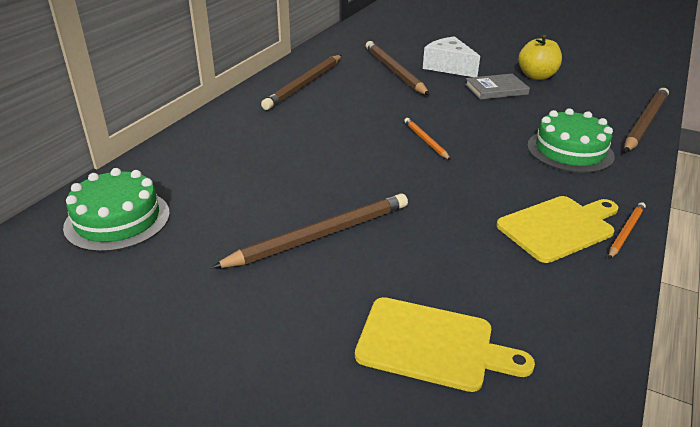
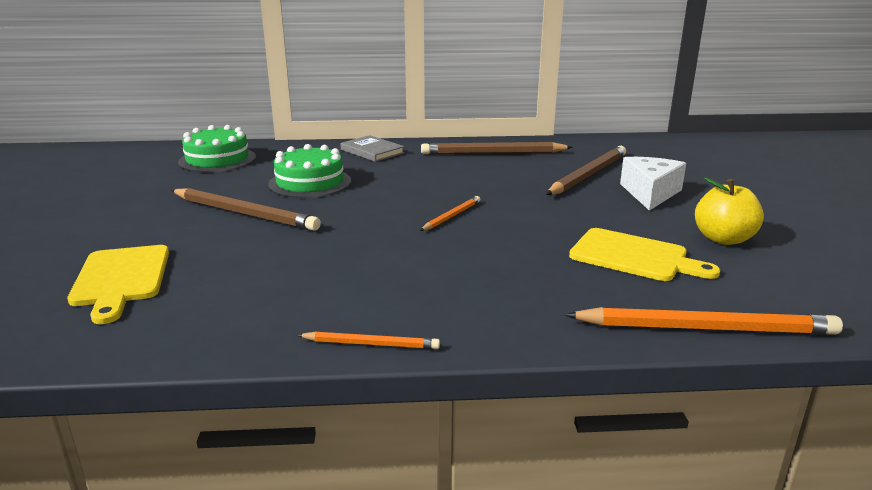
camera: 60 degrees right, 10 degrees down
(496, 89) = (635, 224): grey book -> grey book (372, 151)
(558, 227) = (345, 304): yellow cutting board -> yellow cutting board (634, 256)
(570, 151) = (533, 287): green cake -> green cake (310, 183)
(645, 123) = (704, 328): brown pencil -> orange pencil

